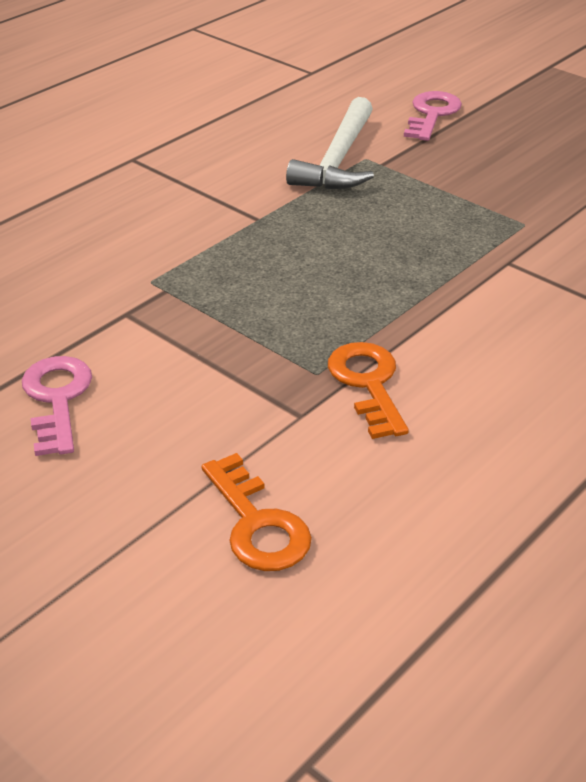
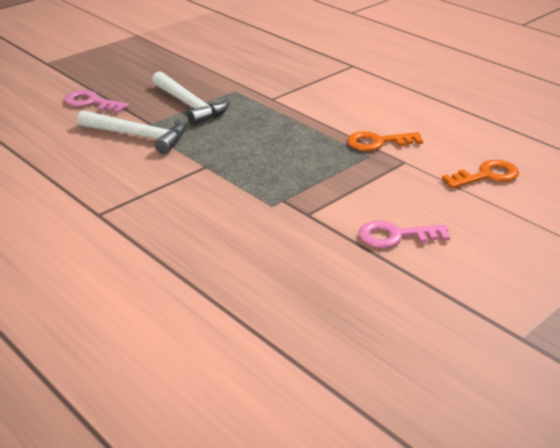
camera: 85 degrees left, 5 degrees down
(452, 189) = (190, 105): none -> white hammer

